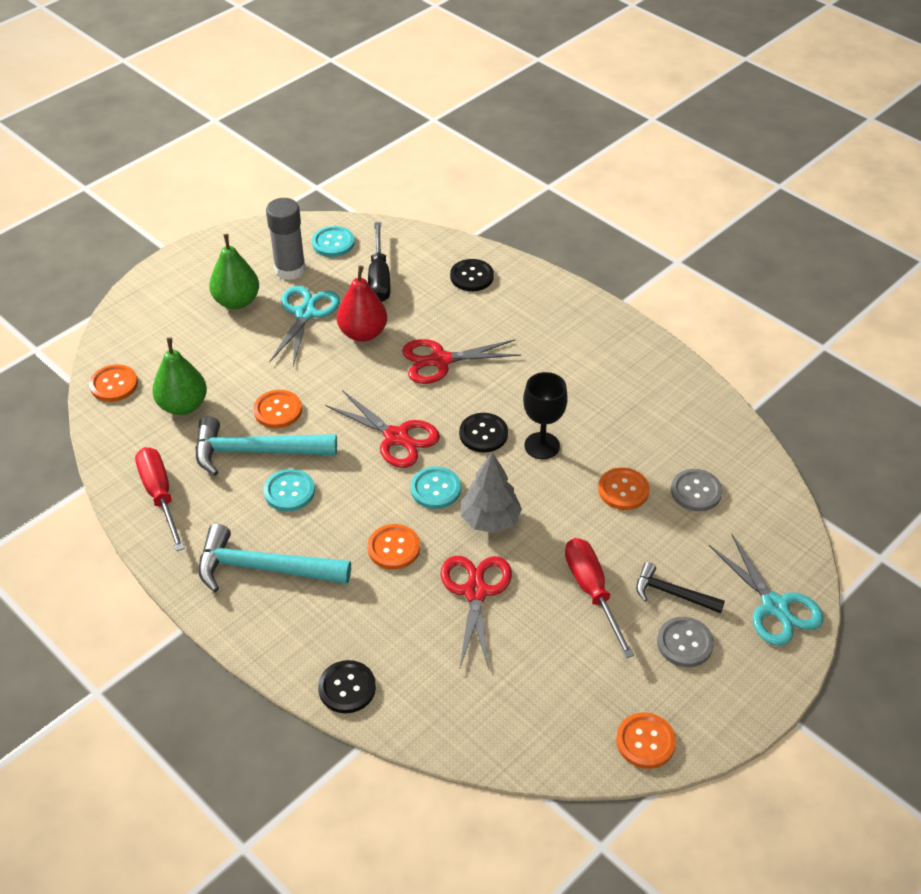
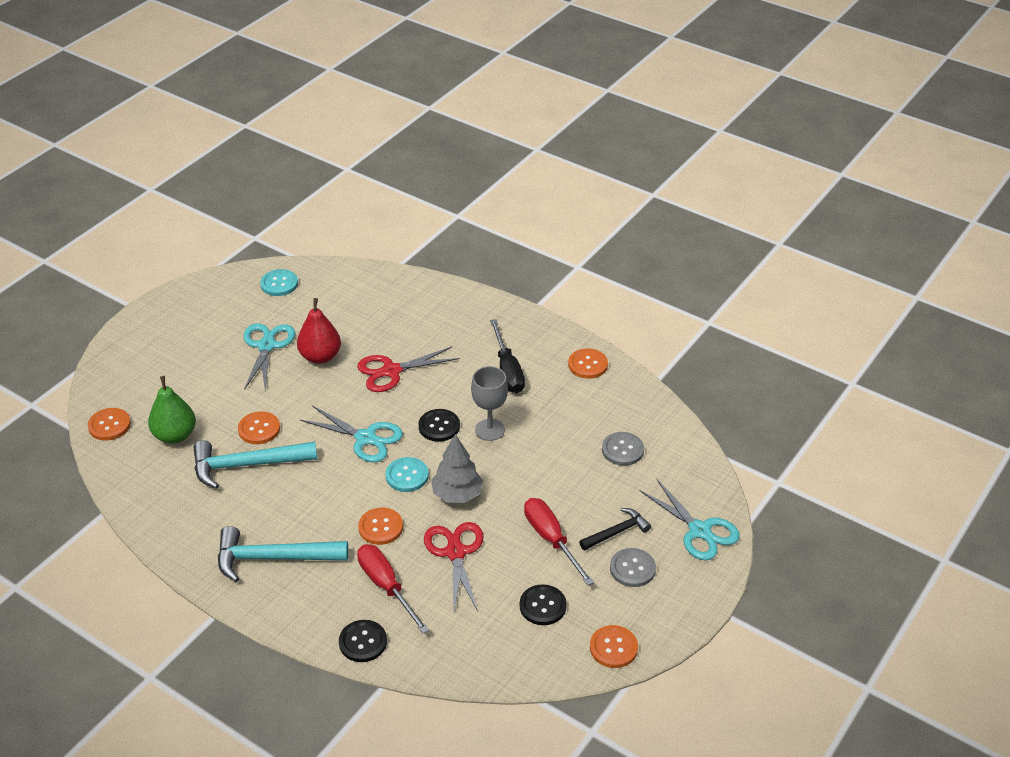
camera: 10 degrees left, 5 degrees down
(160, 495) = (170, 511): red screwdriver -> red screwdriver (386, 586)
(237, 301) = (204, 343): green pear -> none
(289, 491) = (282, 494): turquoise button -> none
(290, 269) = (245, 310): grey glue stick -> none
(379, 278) = (325, 309): black screwdriver -> black screwdriver (508, 370)
(396, 437) = (365, 438): red scissors -> turquoise scissors
(471, 276) = (405, 299): black button -> black button (542, 606)
(542, 446) = (490, 430): black goblet -> grey goblet
(623, 490) = (563, 456): orange button -> orange button (587, 365)
(672, 593) = (616, 532): black hammer -> black hammer turned 135 degrees clockwise

